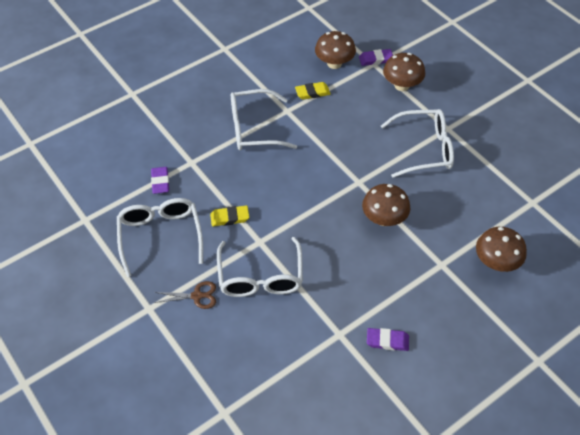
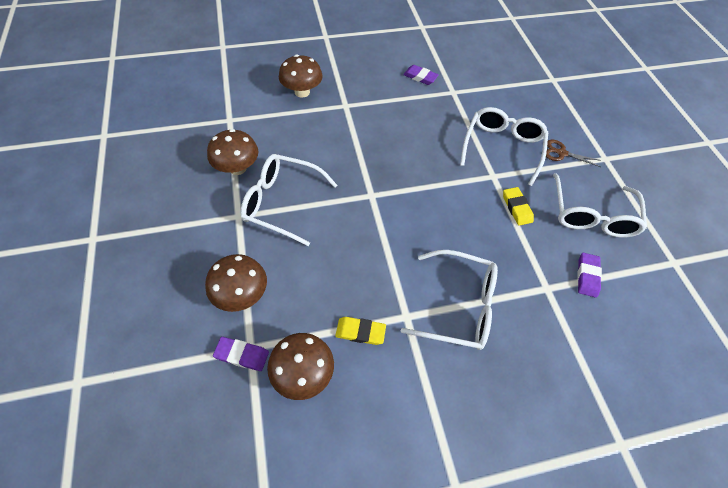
camera: 160 degrees left, 5 degrees up
(229, 218) = (516, 208): yellow eraser -> yellow eraser turned 60 degrees clockwise
(384, 219) = (369, 154): brown mushroom -> brown mushroom (237, 168)

